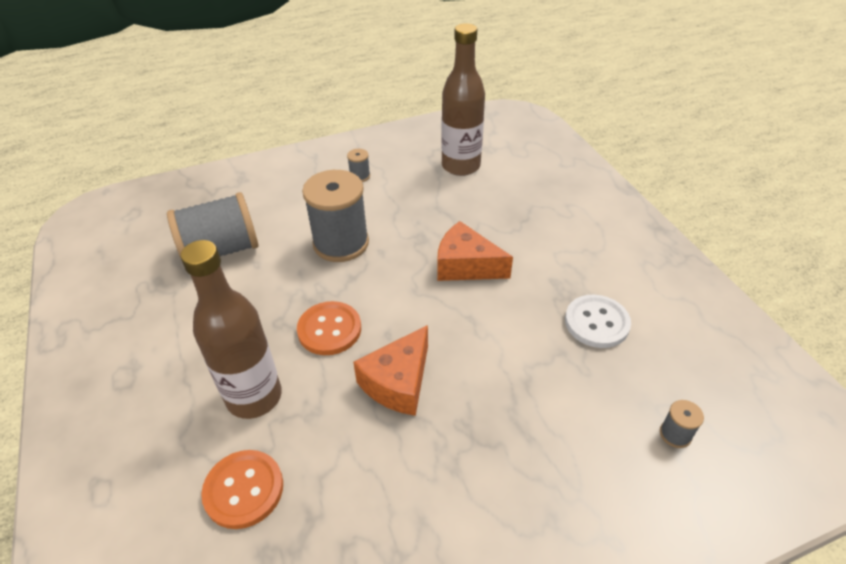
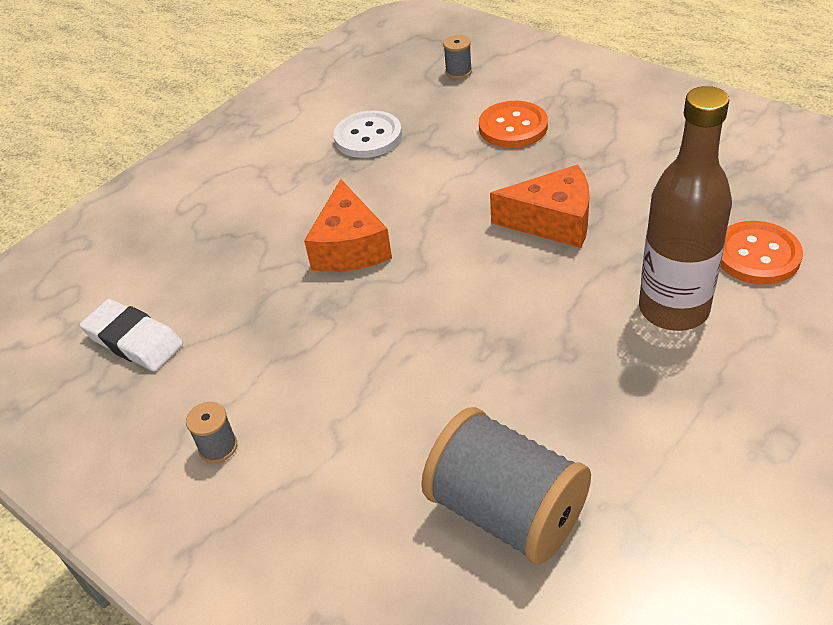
camera: 115 degrees left, 0 degrees up
(329, 329) = (538, 304): orange button -> orange button (513, 127)
(341, 243) = (390, 378): grey spool -> none
(461, 166) = (134, 340): brown bottle -> white eraser

